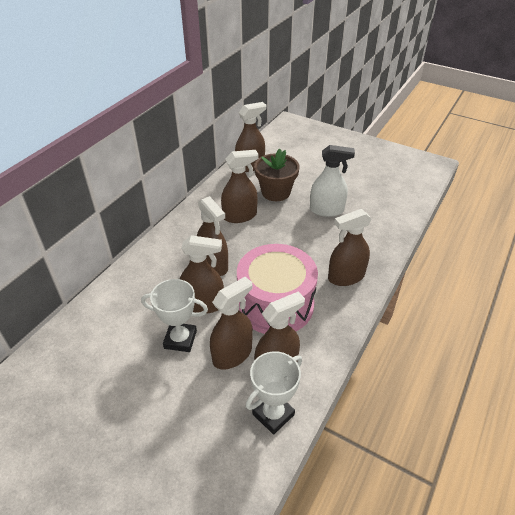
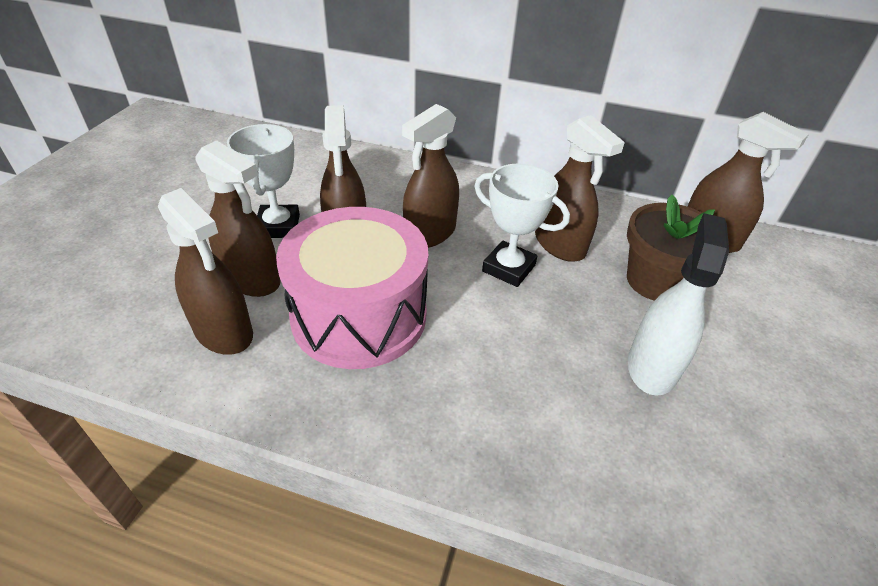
camera: 75 degrees right, 0 degrees up
(273, 414) = (135, 338): white trophy -> white trophy (509, 268)
(327, 210) = (652, 366): white spray bottle -> white spray bottle turned 150 degrees counterclockwise
(346, 277) = (455, 416): brown spray bottle -> none

